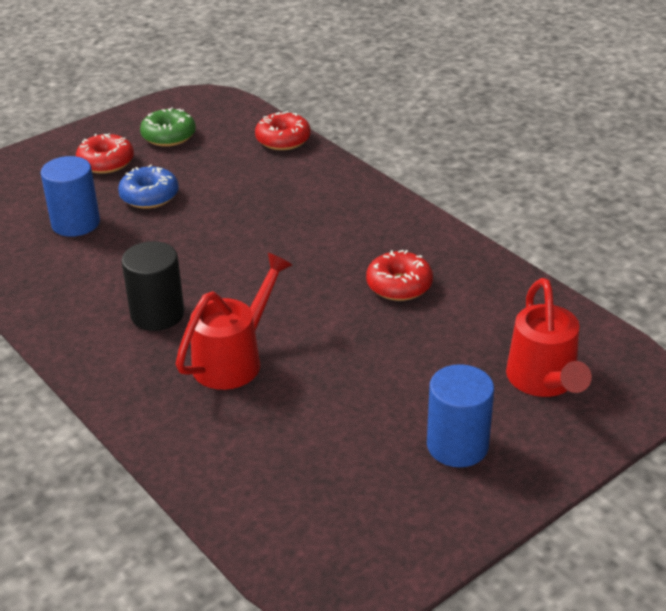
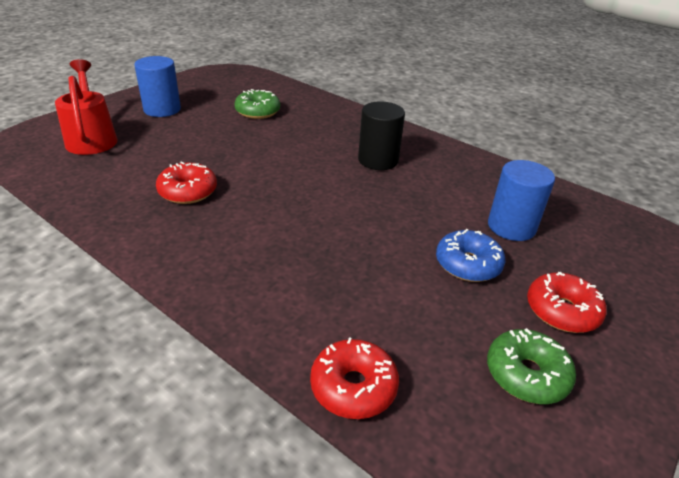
camera: 165 degrees right, 0 degrees up
(234, 359) = (309, 139): red watering can -> none
(297, 429) = (257, 112): none -> green donut

